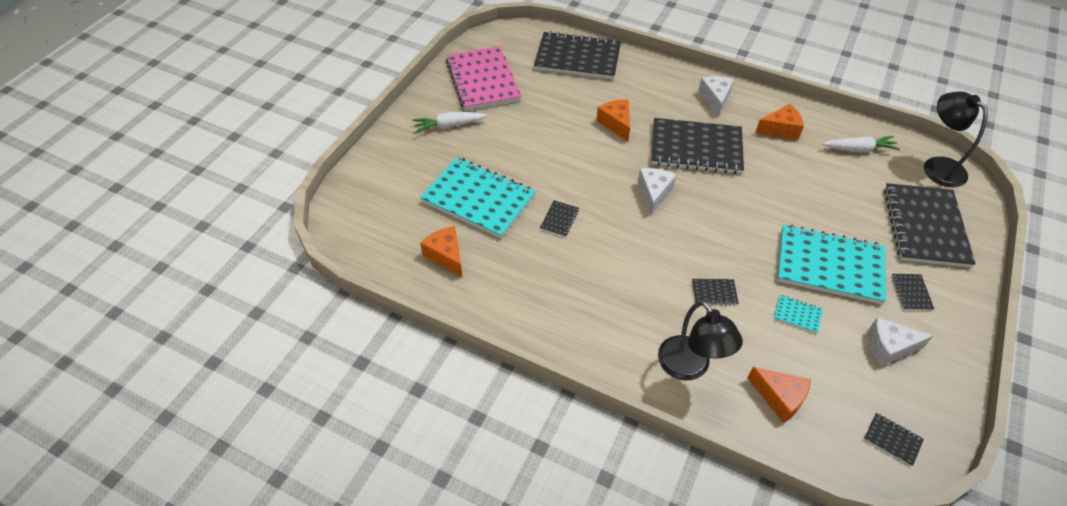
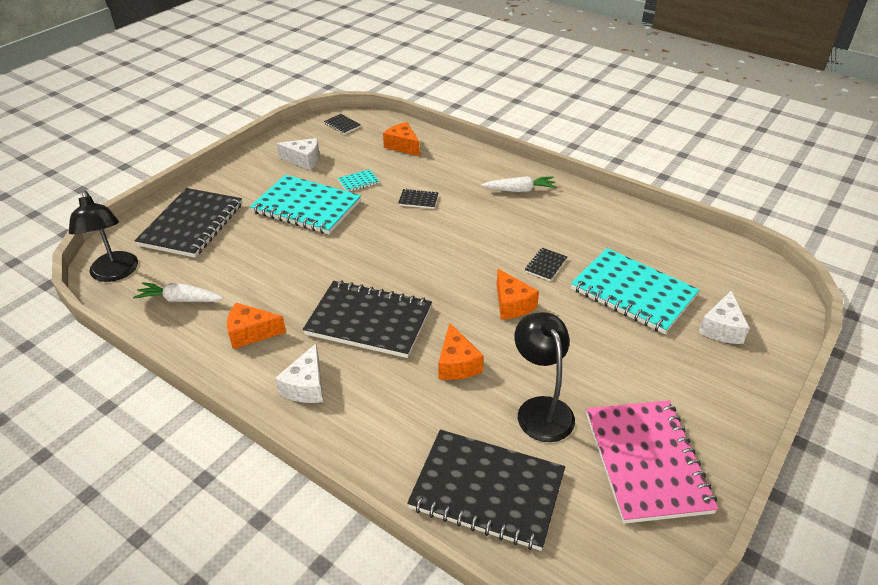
camera: 170 degrees left, 10 degrees down
(446, 256) = (659, 247): orange cheese -> orange cheese (512, 304)
(448, 126) = (685, 387): white carrot -> white carrot (520, 190)
(654, 193) = (439, 279): white cheese -> white cheese (722, 328)
(689, 367) = (459, 164): black lamp -> black lamp (541, 409)
(797, 315) = (358, 182): turquoise notebook -> turquoise notebook turned 60 degrees counterclockwise
(911, 293) = (255, 185): black notebook -> none

